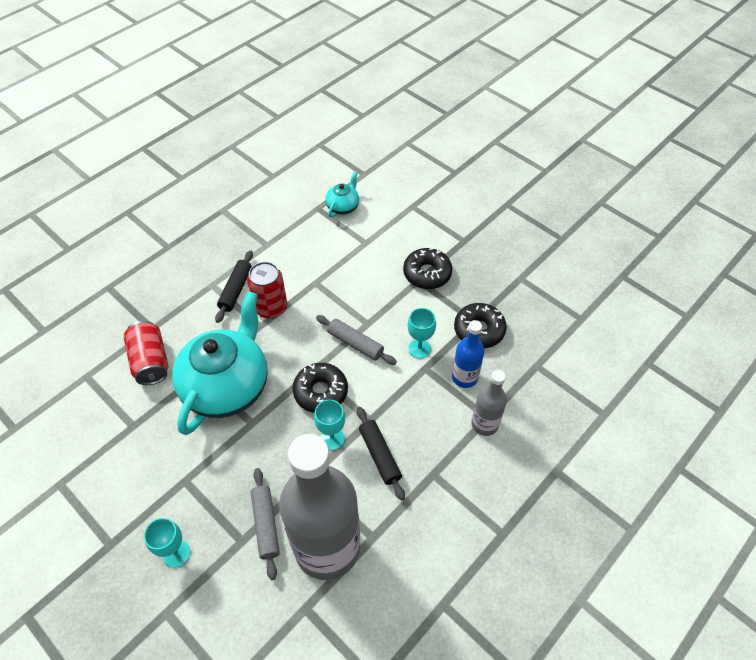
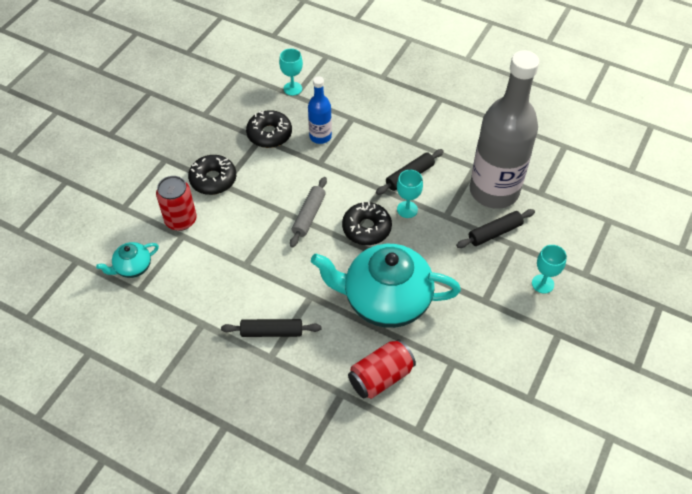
camera: 105 degrees left, 0 degrees up
(266, 524) = (494, 232): grey rolling pin -> black rolling pin
(271, 308) = (286, 293): red can -> red can (181, 220)
(343, 207) = (133, 267): turquoise teapot -> turquoise teapot turned 45 degrees counterclockwise
(419, 348) = (300, 170): turquoise goblet -> turquoise goblet (292, 88)
(484, 424) = (359, 119): grey bottle -> none

